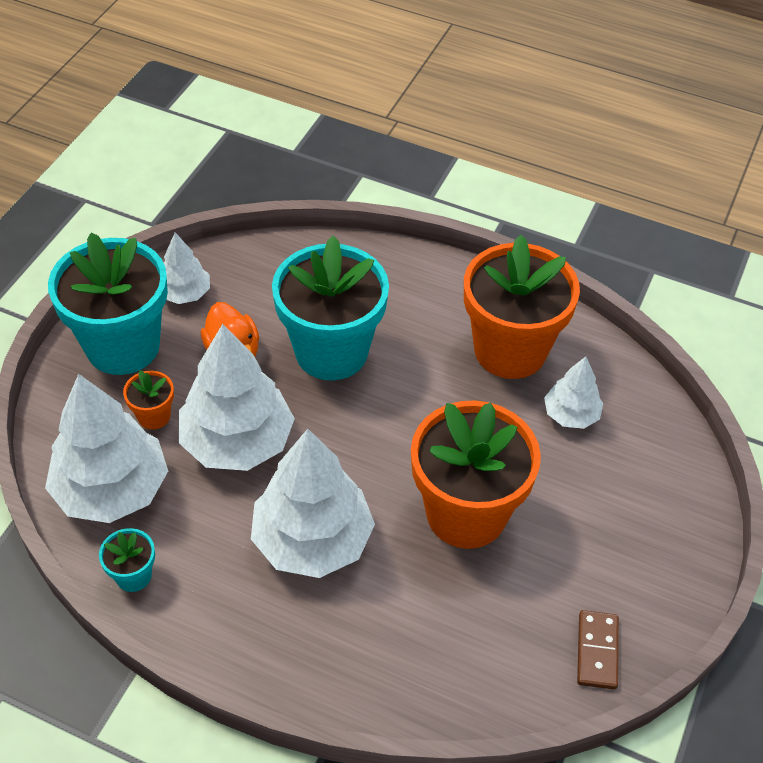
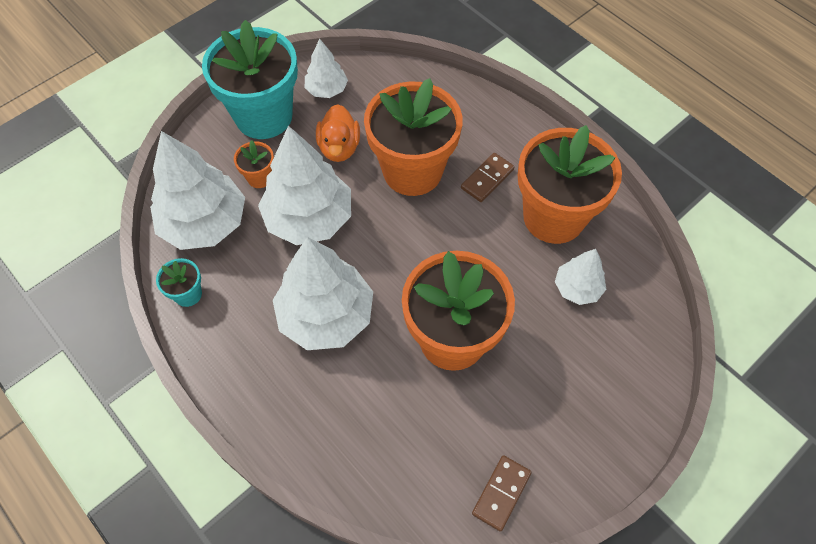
camera: 25 degrees right, 10 degrees up
(331, 351) = (412, 171): turquoise flower pot -> orange flower pot
(419, 333) = (487, 179): none -> brown domino

